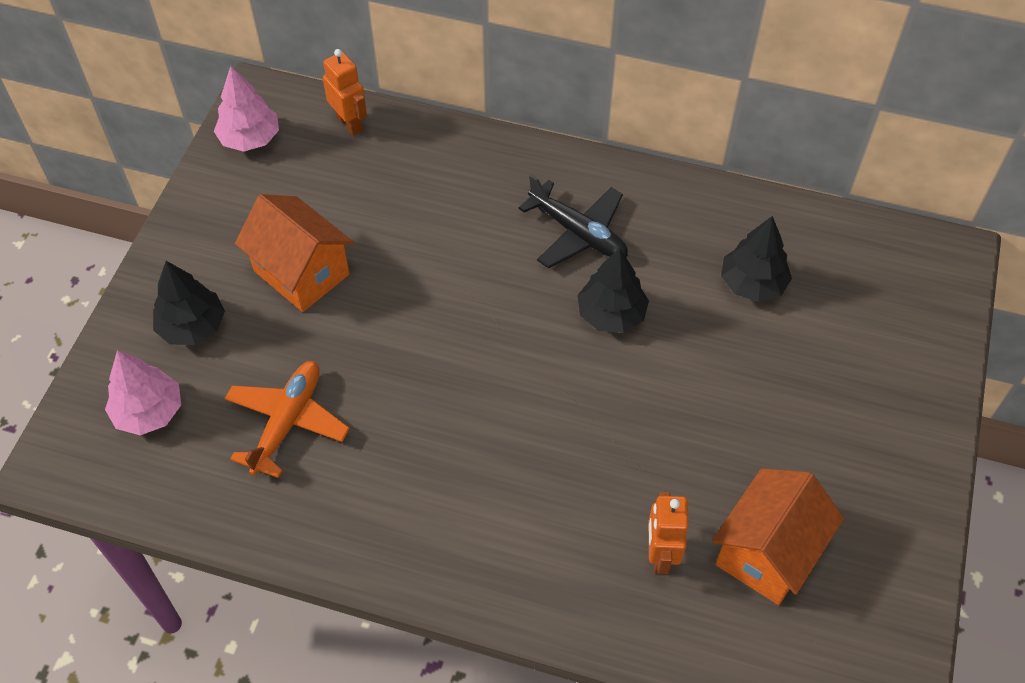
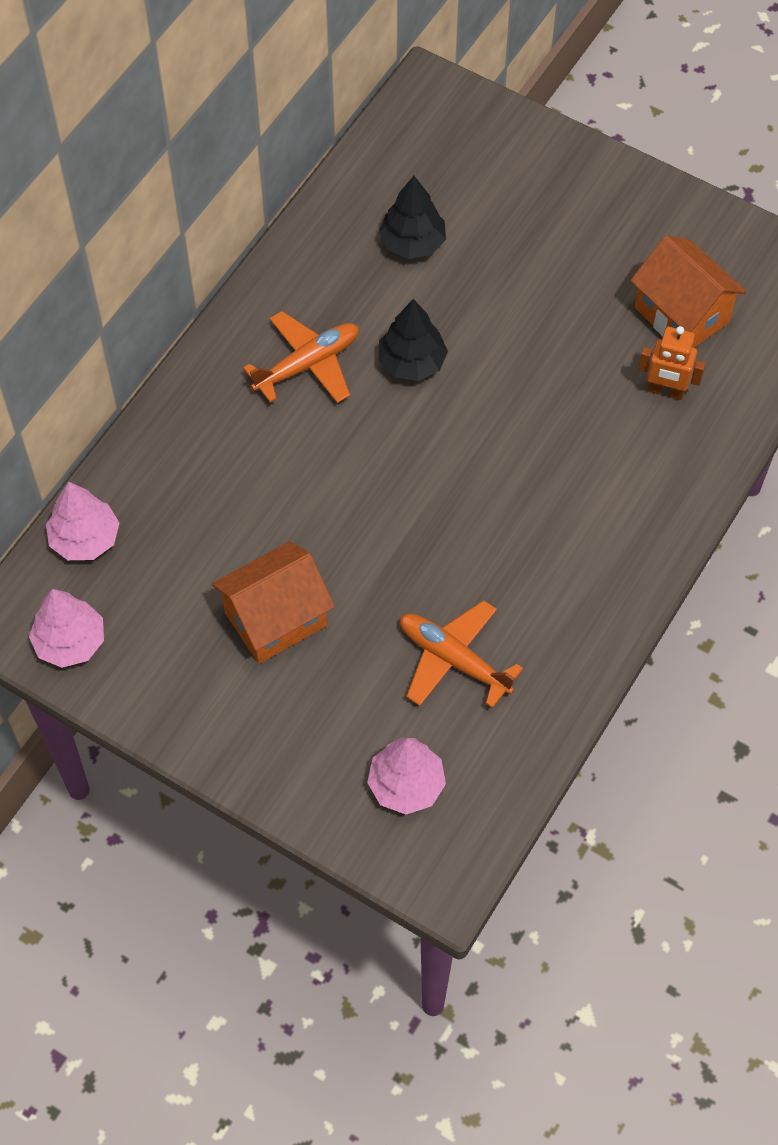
camera: 75 degrees left, 5 degrees up
(192, 326) = (312, 732): black tree -> none
(350, 123) = (85, 539): orange robot -> pink tree
(578, 233) = (308, 364): black plane -> orange plane

